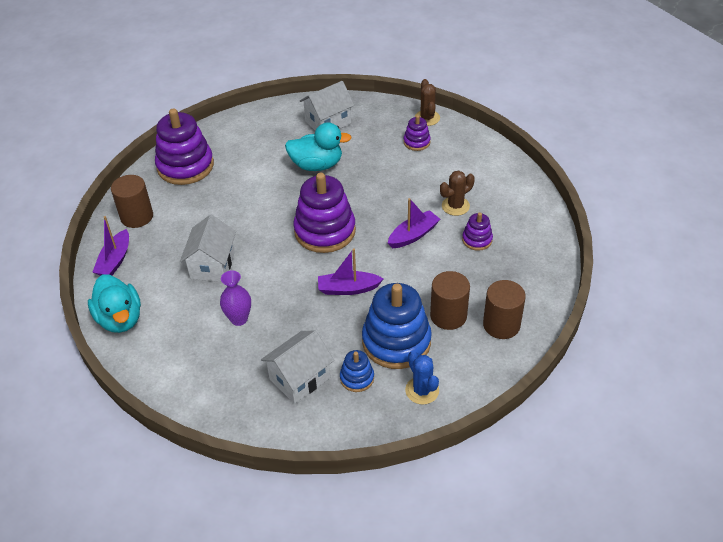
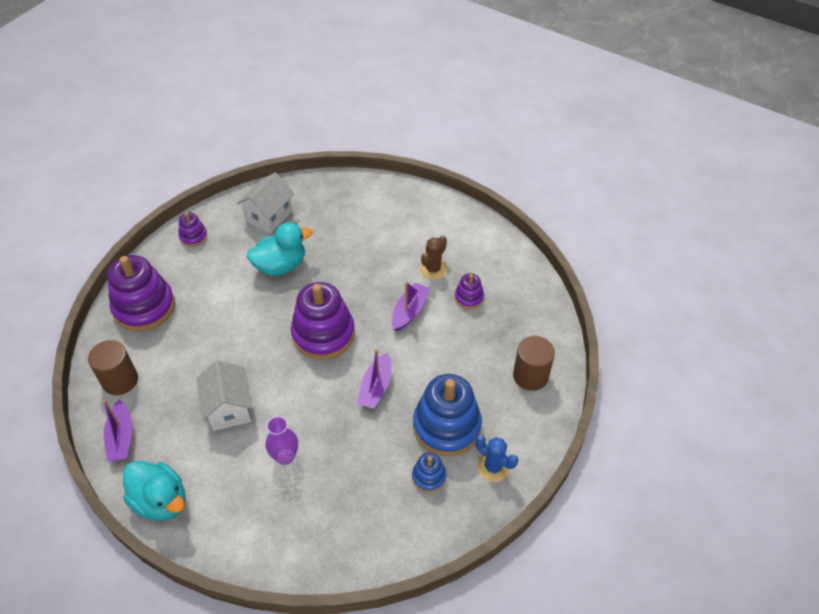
camera: 25 degrees left, 5 degrees up
(299, 378) = (376, 497): white house -> none
(348, 289) = (376, 387): purple boat -> purple boat turned 45 degrees counterclockwise
(416, 142) = (365, 213): purple stacking toy -> purple stacking toy (193, 236)
(427, 118) = (363, 185): brown cactus -> none
(448, 316) = (480, 383): brown cylinder -> none

